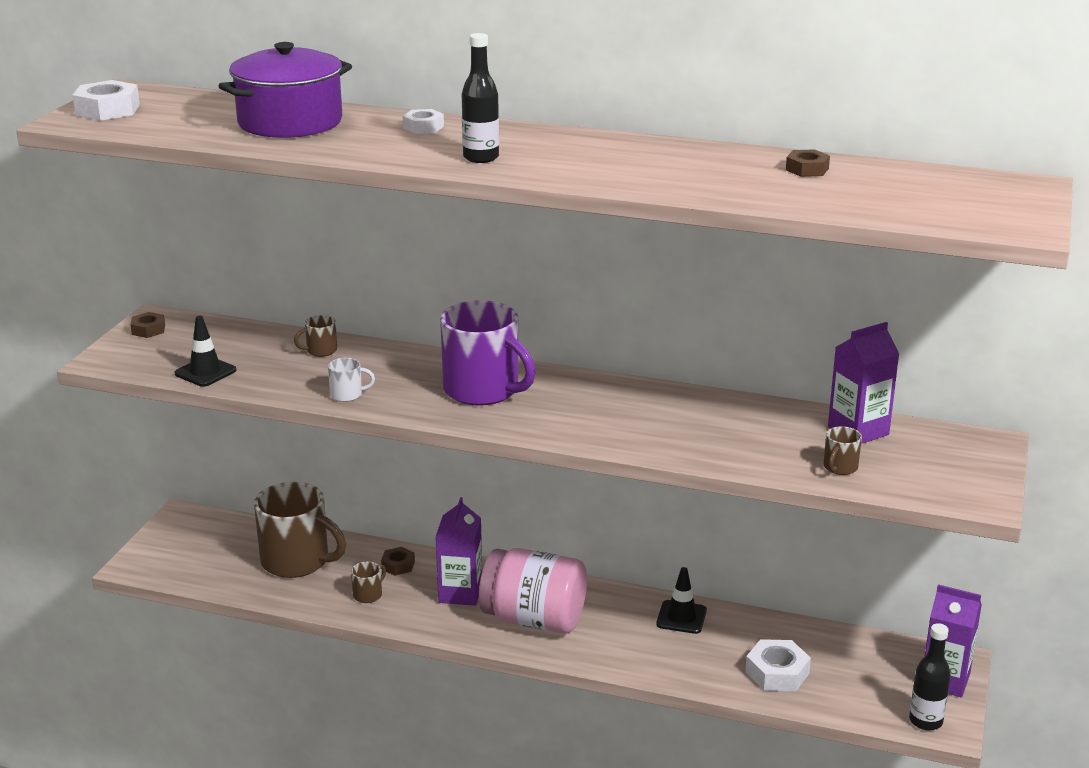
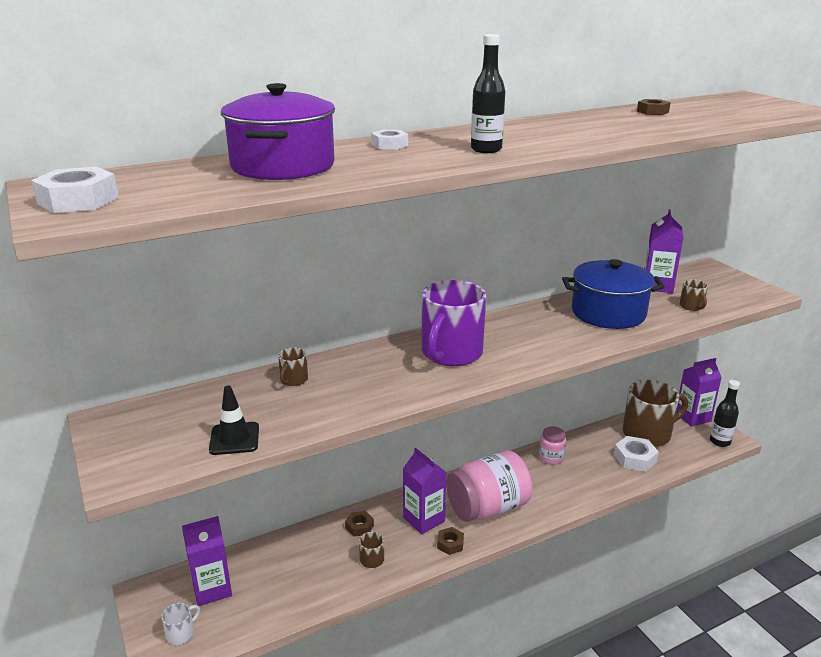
camera: 45 degrees left, 0 degrees up
(148, 330) = (115, 431): brown nut -> brown nut (450, 544)
(226, 541) = (212, 589): none -> purple carton
(297, 561) = (288, 568): brown mug -> brown mug (648, 434)
(347, 395) = (375, 399): white mug -> white mug (181, 633)
(483, 390) = (451, 353): purple mug -> purple mug turned 120 degrees clockwise
(681, 617) = (551, 457): black traffic cone -> pink jar
(724, 429) = (608, 313): none -> blue pot

